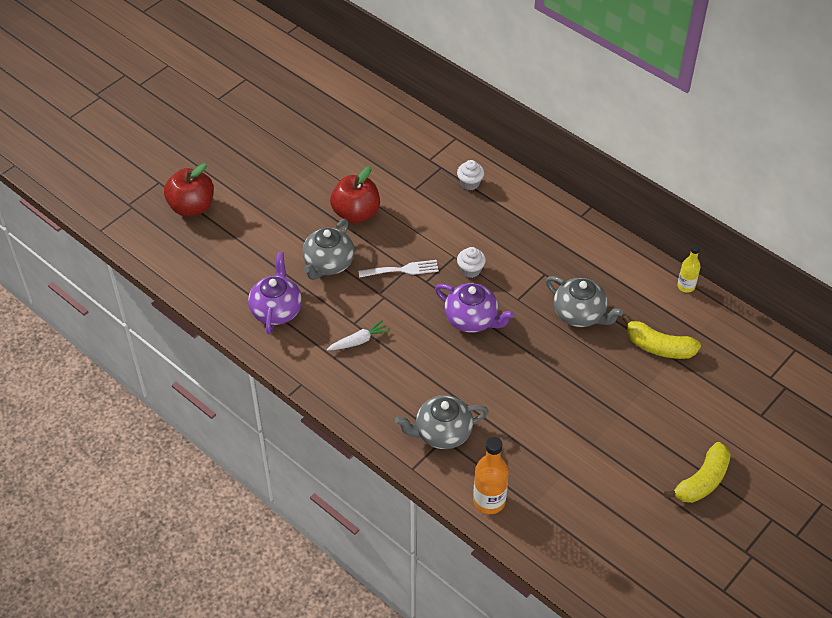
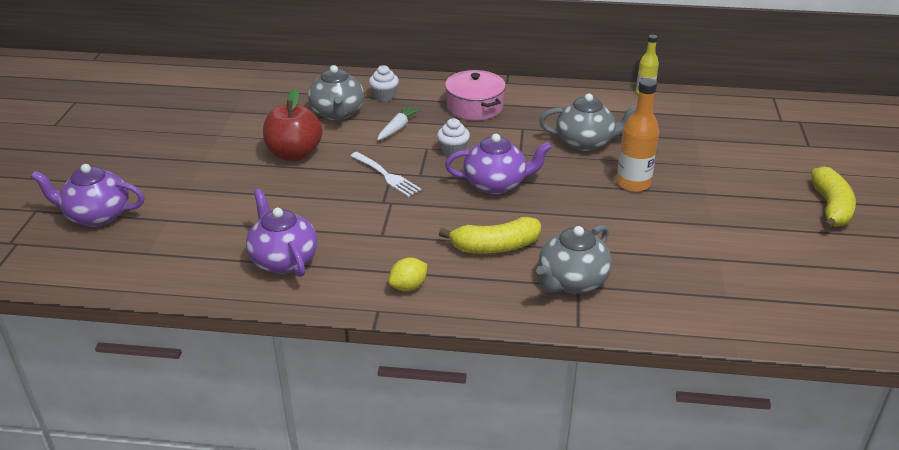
camera: 35 degrees left, 15 degrees down
(192, 207) = (97, 215): red apple -> purple teapot
(328, 264) = (304, 201): grey teapot -> grey teapot (337, 113)
(335, 376) = (408, 286): none -> yellow lemon
(359, 341) = (402, 247): white carrot -> white carrot (397, 128)
(402, 270) = (387, 176): white fork -> white fork turned 90 degrees clockwise
(489, 501) = (683, 314): orange bottle -> orange bottle (633, 183)
(529, 231) = (474, 107): none -> pink pot
(659, 347) = (675, 136): yellow banana -> yellow banana (495, 247)

